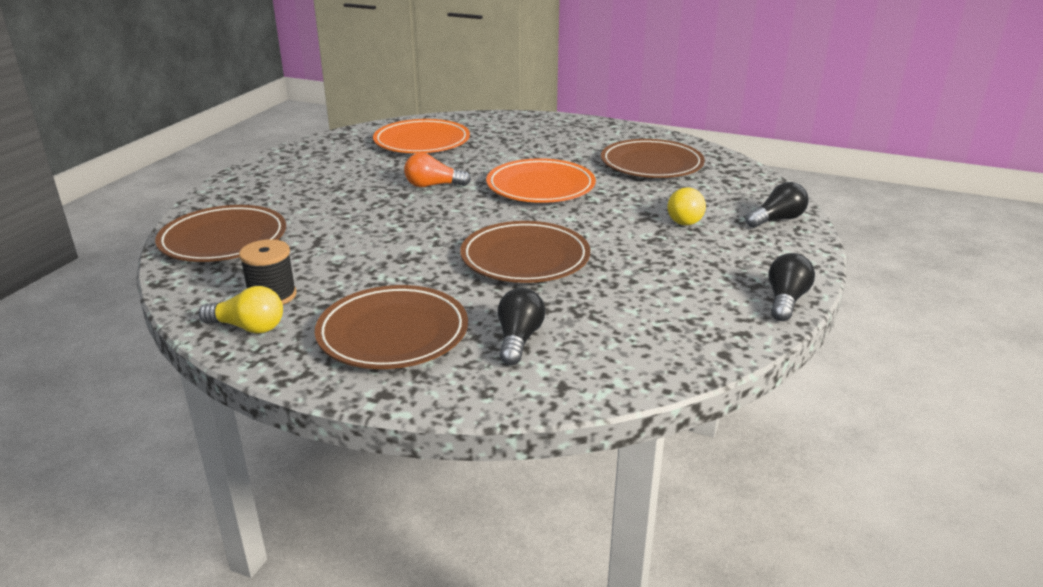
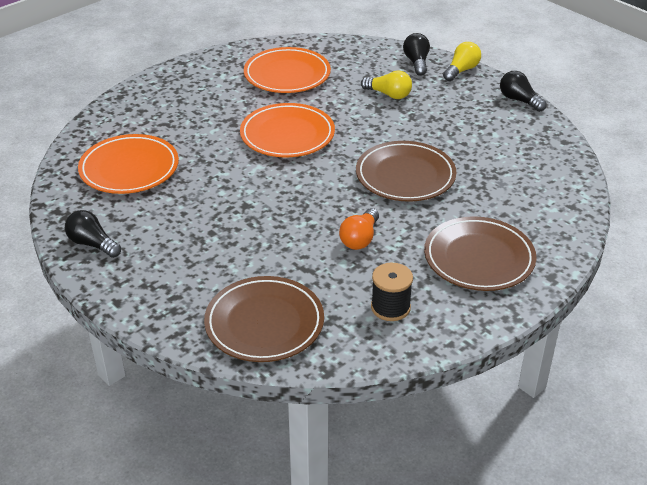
camera: 65 degrees left, 10 degrees up
(248, 327) = (434, 326): yellow light bulb -> yellow light bulb (461, 70)
(433, 185) = (240, 185): orange light bulb -> orange light bulb (360, 239)
(518, 339) = (513, 208): black light bulb -> black light bulb (92, 244)
(651, 164) = (287, 75): brown plate -> orange plate

